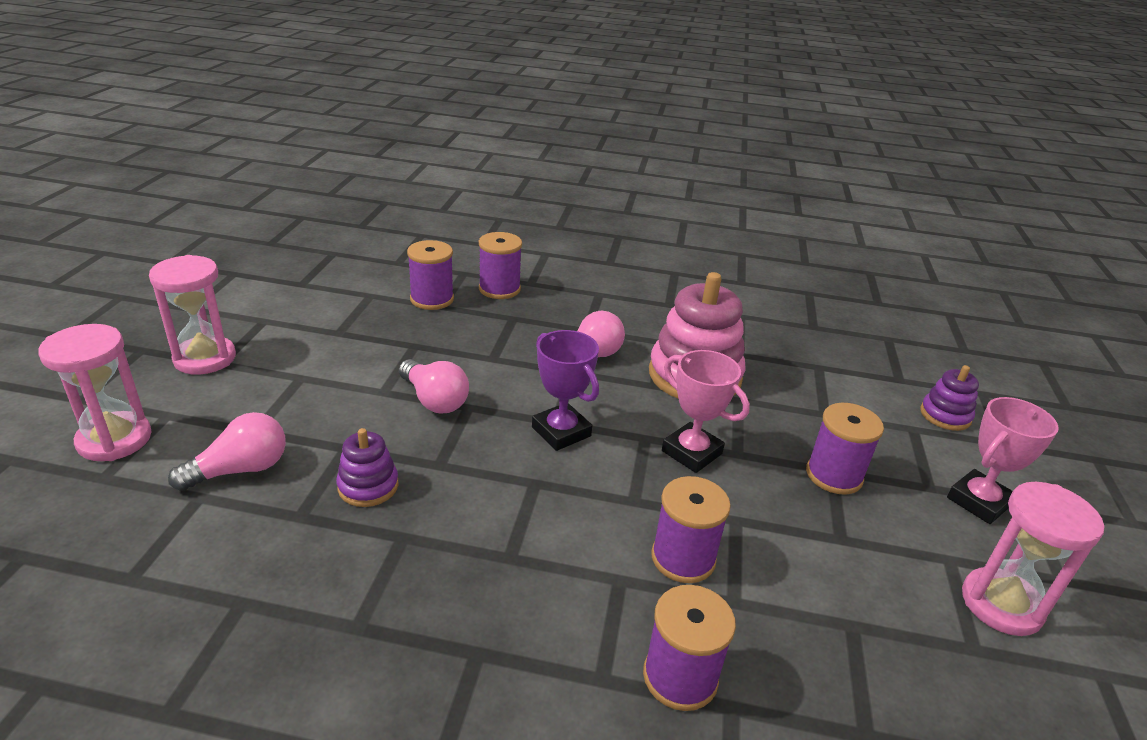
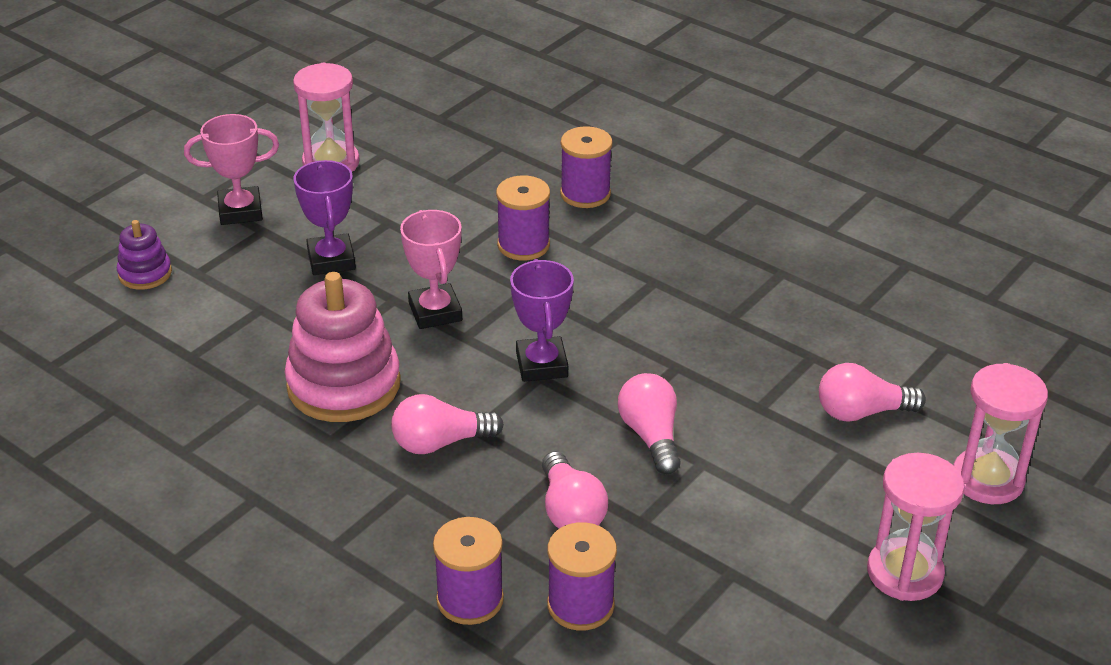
camera: 150 degrees left, 5 degrees up
(368, 486) = (748, 365): purple stacking toy -> none
(468, 340) = (570, 511): none -> pink light bulb
(834, 475) = (331, 260): purple spool -> purple trophy

